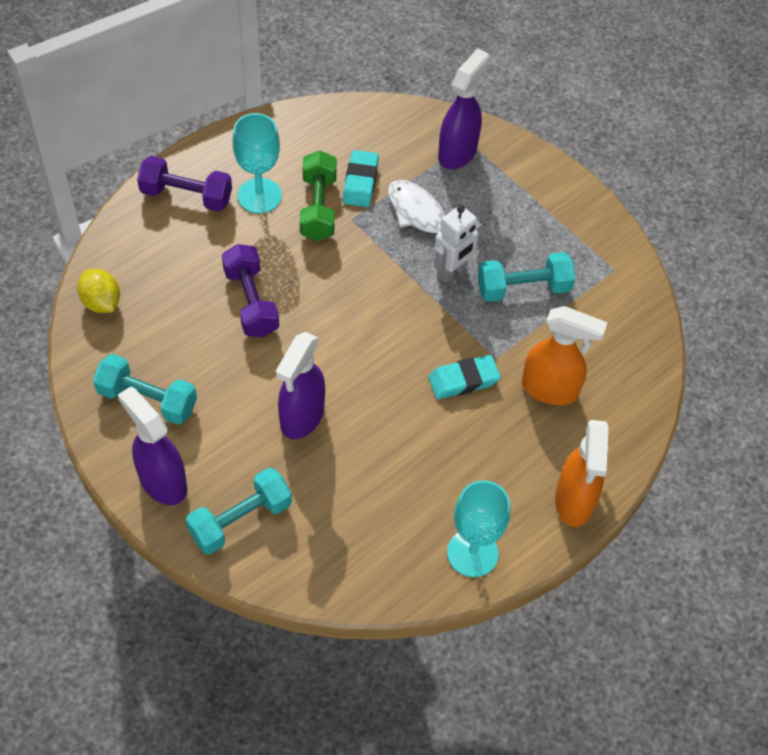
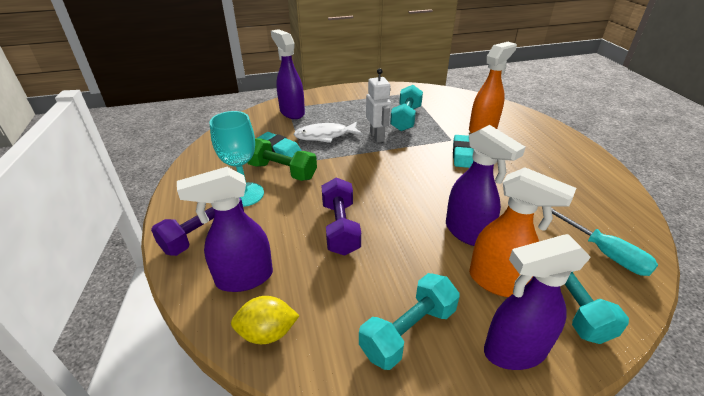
camera: 60 degrees left, 20 degrees down
(148, 256) = (243, 278): none -> purple spray bottle
(251, 301) = (340, 227): purple dumbbell -> purple dumbbell turned 75 degrees clockwise
(333, 550) = (604, 252): none -> turquoise screwdriver
(472, 553) = (606, 188): turquoise goblet -> none
(574, 501) = (567, 142): orange spray bottle -> orange spray bottle (498, 282)

